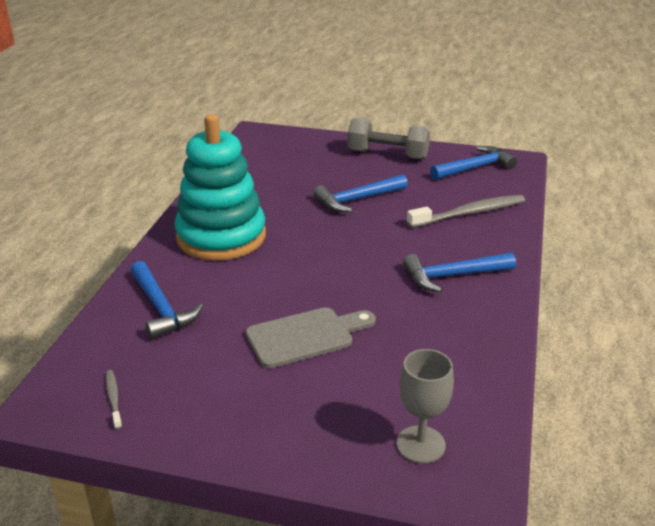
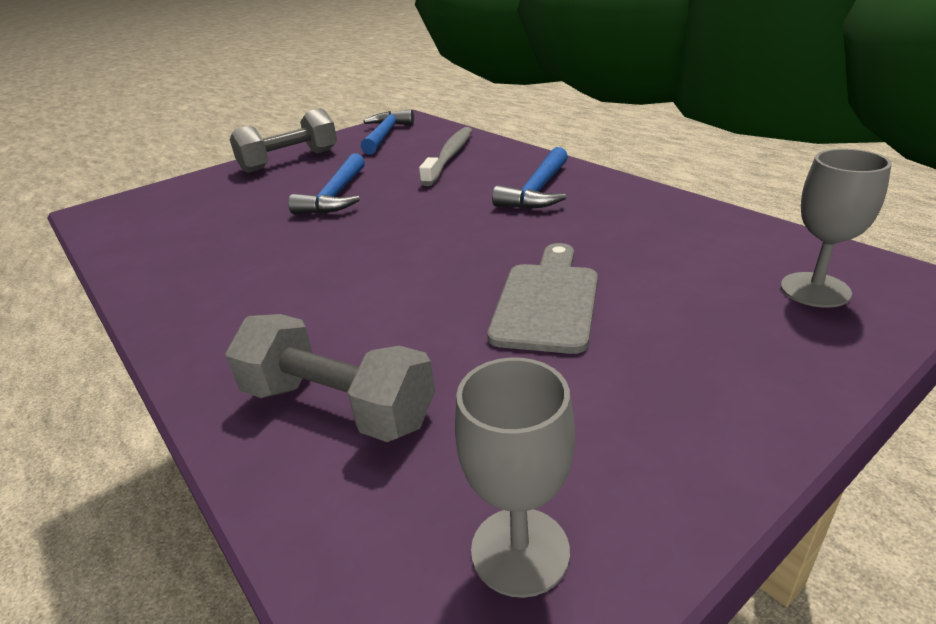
camera: 50 degrees left, 0 degrees up
(113, 398) = (520, 550): grey toothbrush -> grey goblet
(161, 308) = (337, 406): blue hammer -> grey dumbbell
(221, 237) = (254, 298): turquoise stacking toy -> none

